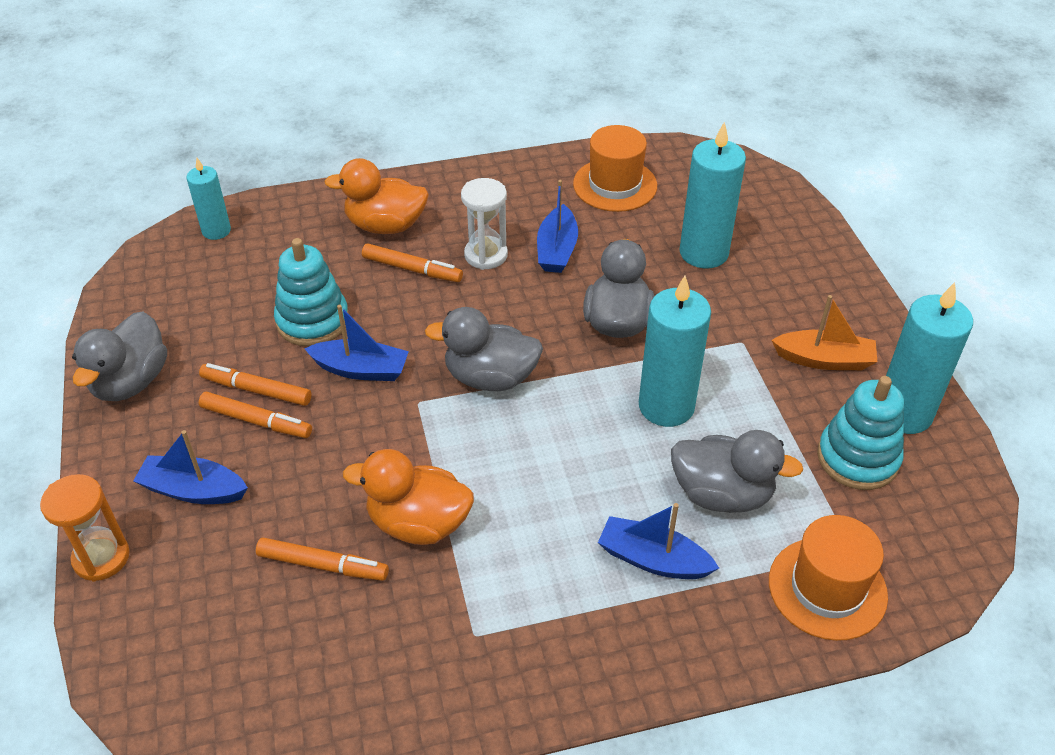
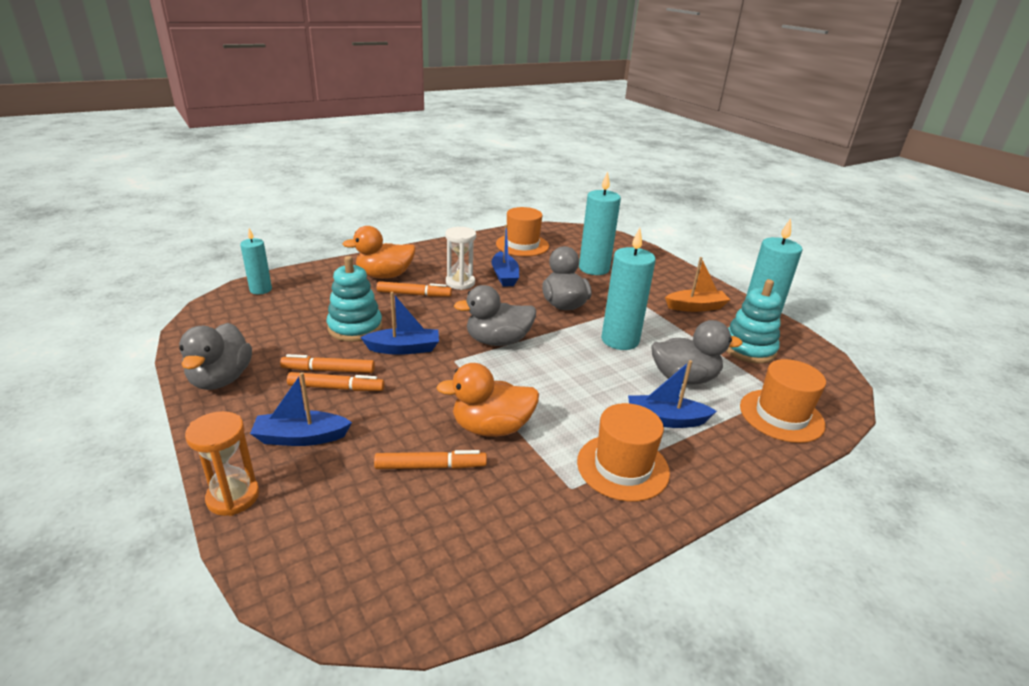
camera: 20 degrees left, 15 degrees down
(554, 620) = (622, 467): none -> orange hat

